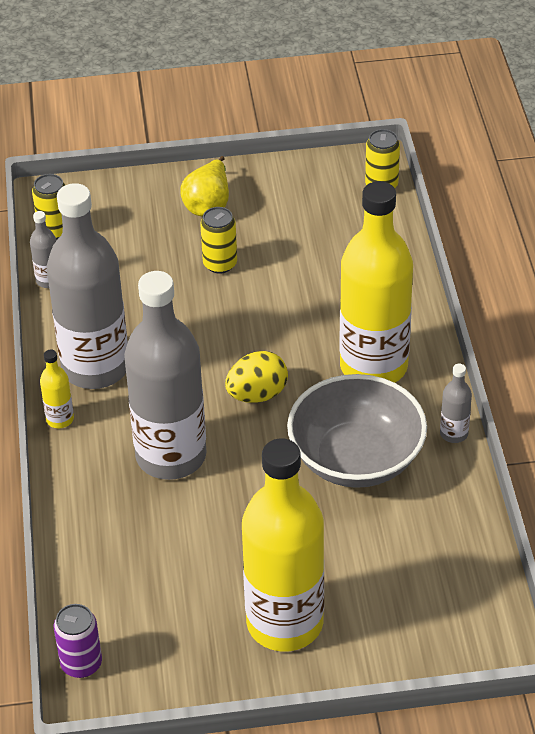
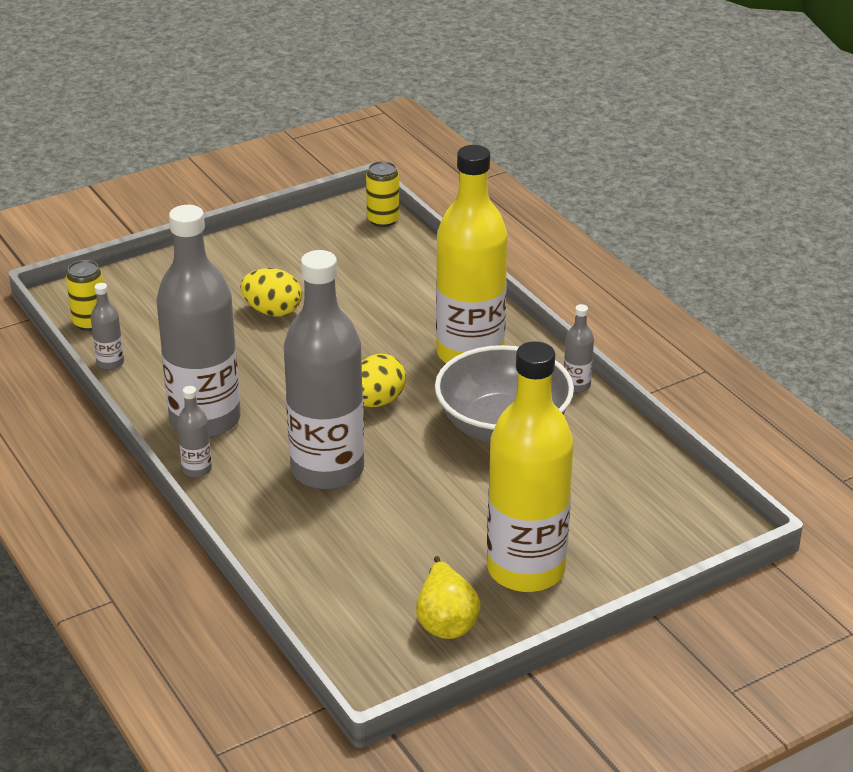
camera: 25 degrees left, 10 degrees down
(60, 419) = (197, 469): yellow bottle -> grey bottle
(81, 664) = (353, 660): purple can -> none
(208, 204) = (230, 269): yellow pear -> yellow pear (445, 621)
(220, 264) = (272, 311): yellow can -> yellow egg

